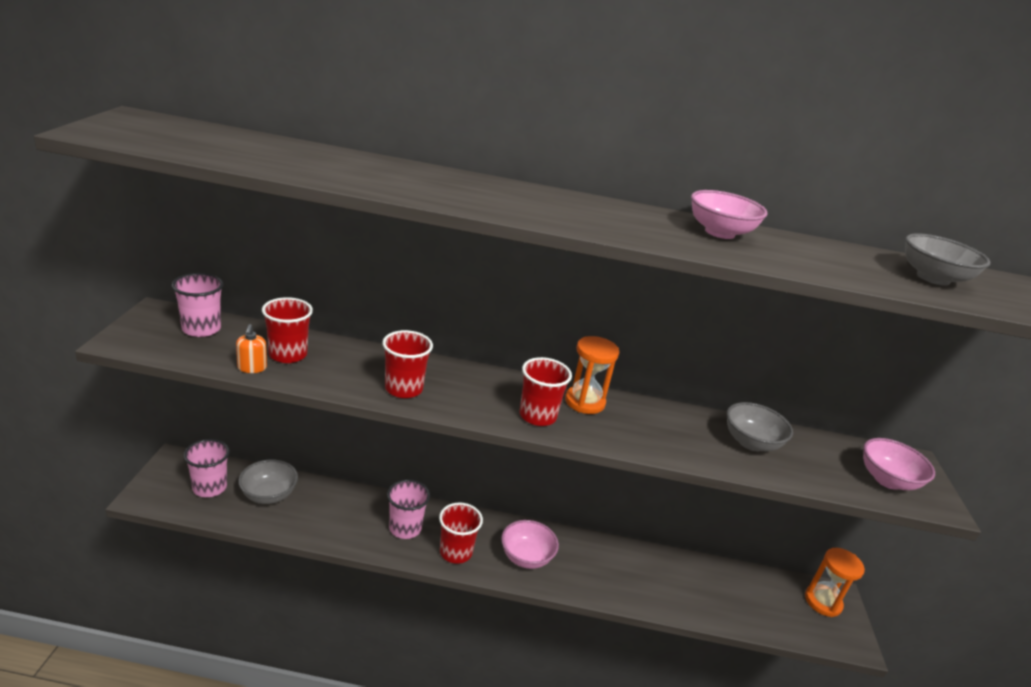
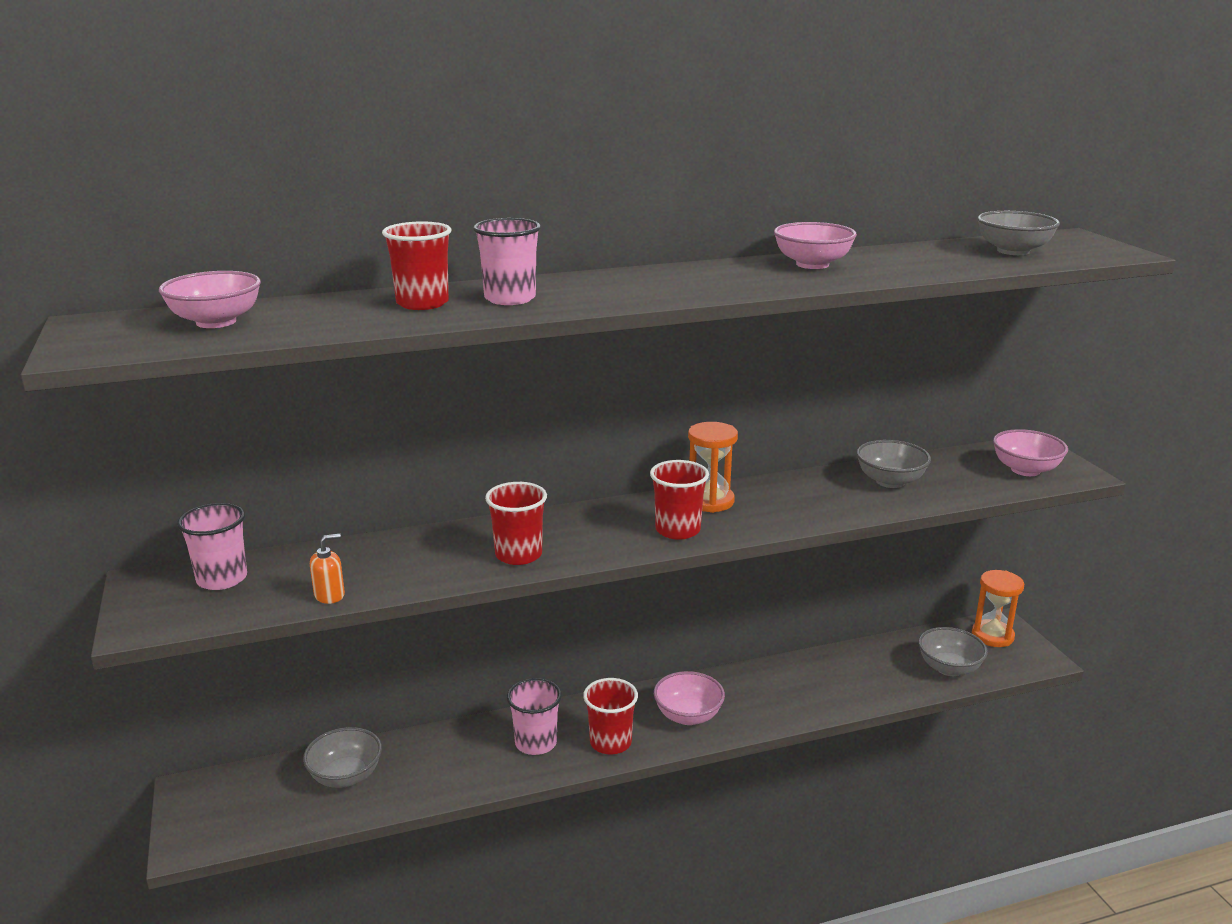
camera: 20 degrees left, 5 degrees down
(207, 139) = (216, 322): none -> pink bowl
(209, 487) = (263, 799): pink cup -> pink cup (510, 298)
(252, 368) = (329, 595): orange soap dispenser -> orange soap dispenser turned 90 degrees counterclockwise
(288, 354) = (355, 568): red cup -> red cup (422, 303)
(764, 613) = (949, 668): none -> grey bowl

